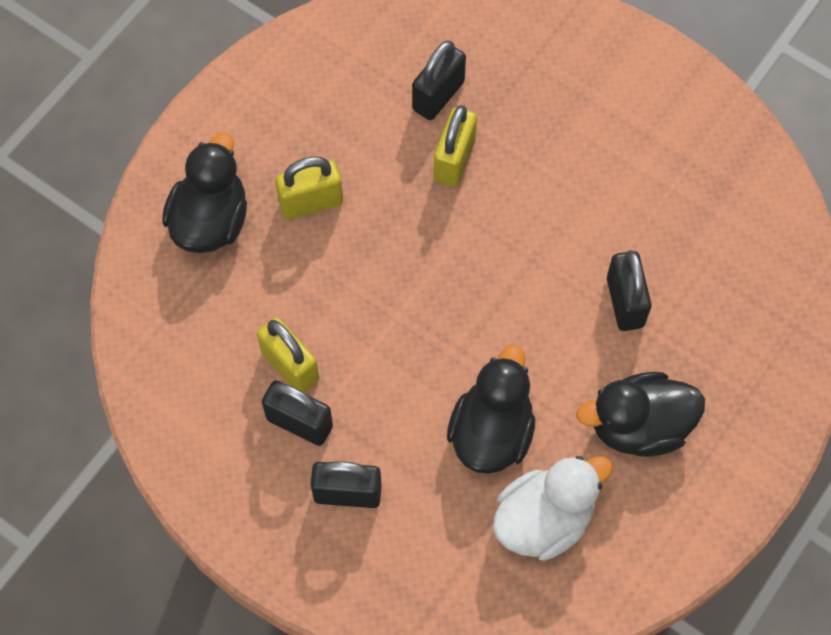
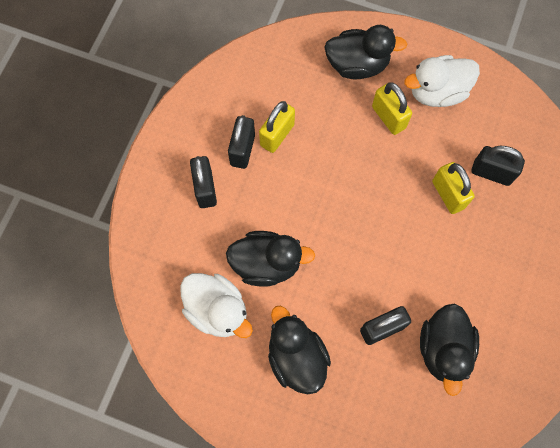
camera: 75 degrees right, 5 degrees up
(292, 126) = (437, 92): none -> white duck
(454, 160) = (448, 194): yellow padlock -> yellow padlock turned 60 degrees clockwise
(671, 233) = (443, 349): none -> black duck

